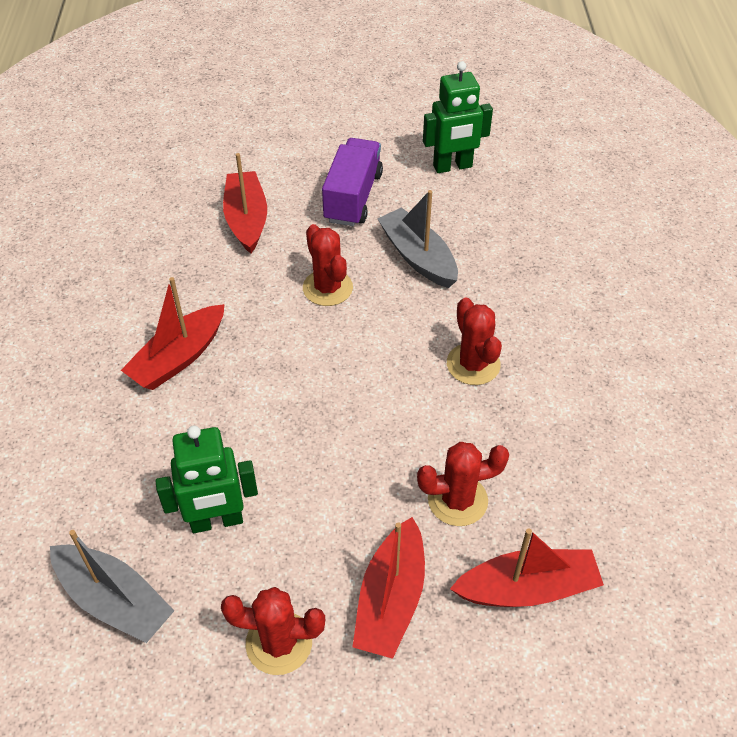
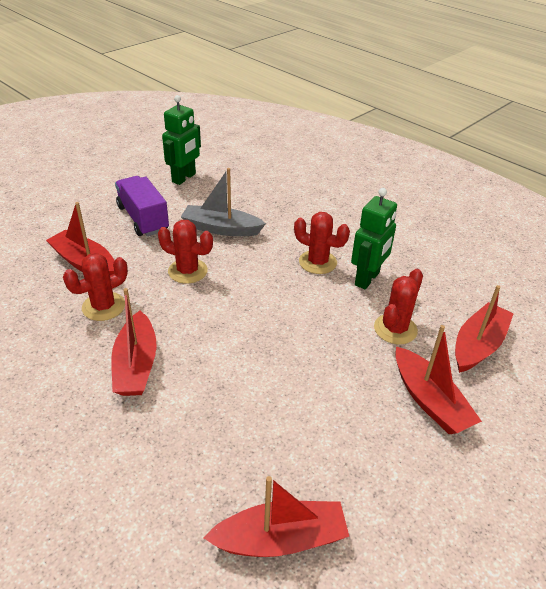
camera: 45 degrees left, 10 degrees down
(114, 600) = (280, 539): grey boat -> red boat
(216, 521) = (284, 437): green robot -> green robot (367, 279)
(279, 643) = (407, 472): red cactus -> red cactus (103, 306)

